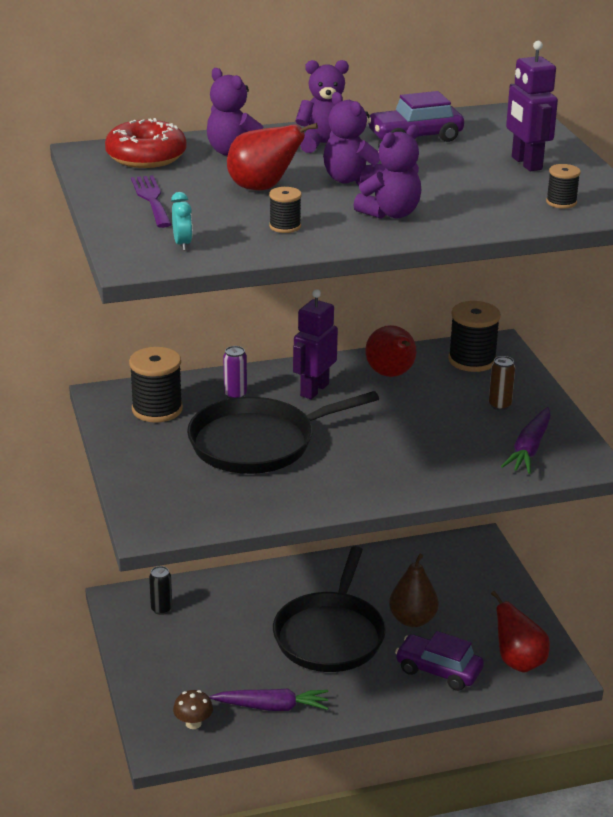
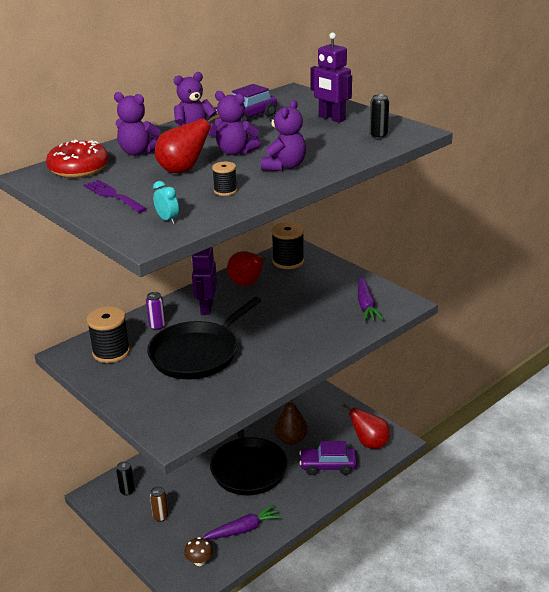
camera: 25 degrees left, 0 degrees up
(499, 405) = (327, 284): brown can -> brown can (160, 517)
(561, 202) = (378, 136): black spool -> black can

